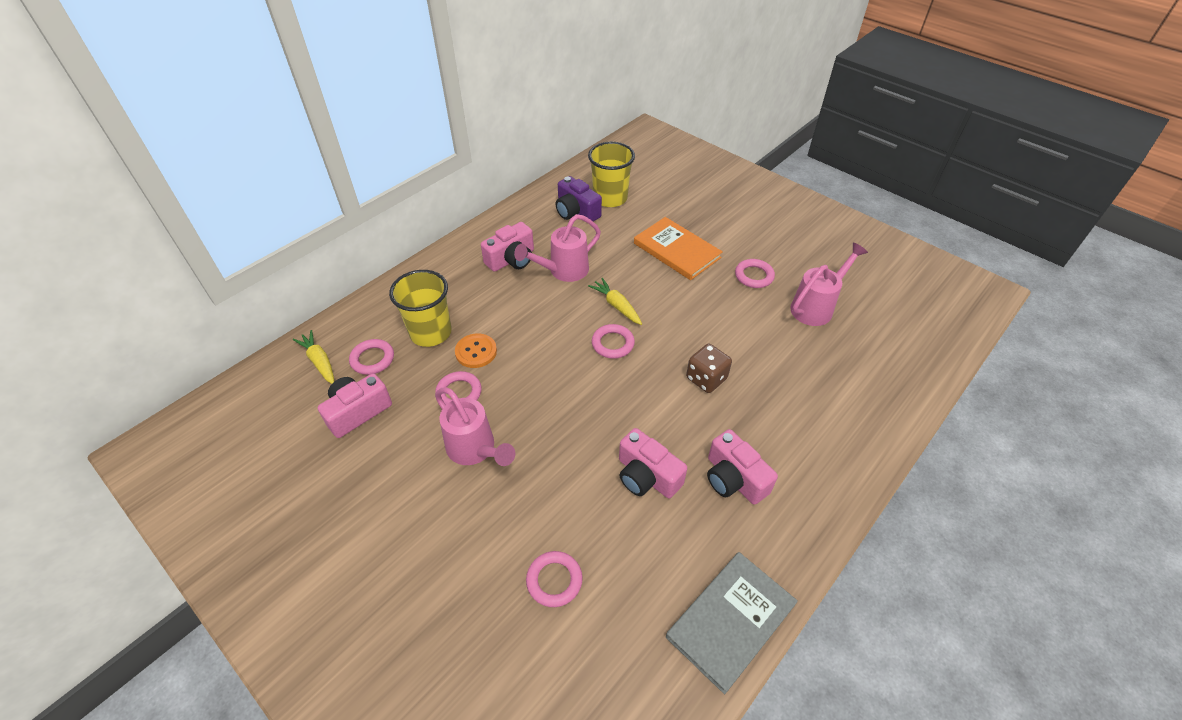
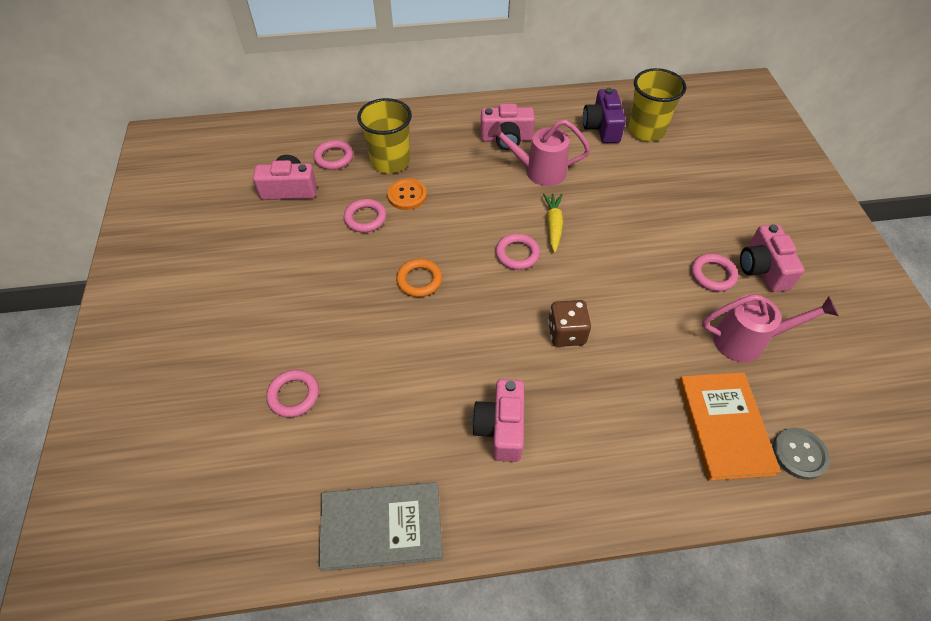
camera: 40 degrees right, 5 degrees up
(319, 361) = (300, 139): yellow carrot -> none
(475, 450) = (335, 266): pink watering can -> none
(559, 413) = (419, 280): none -> orange ring
(646, 476) = (434, 373): pink camera -> pink camera (763, 269)
(677, 250) = (660, 209): orange book -> orange book (724, 426)
(911, 359) = (799, 454): none -> grey button

